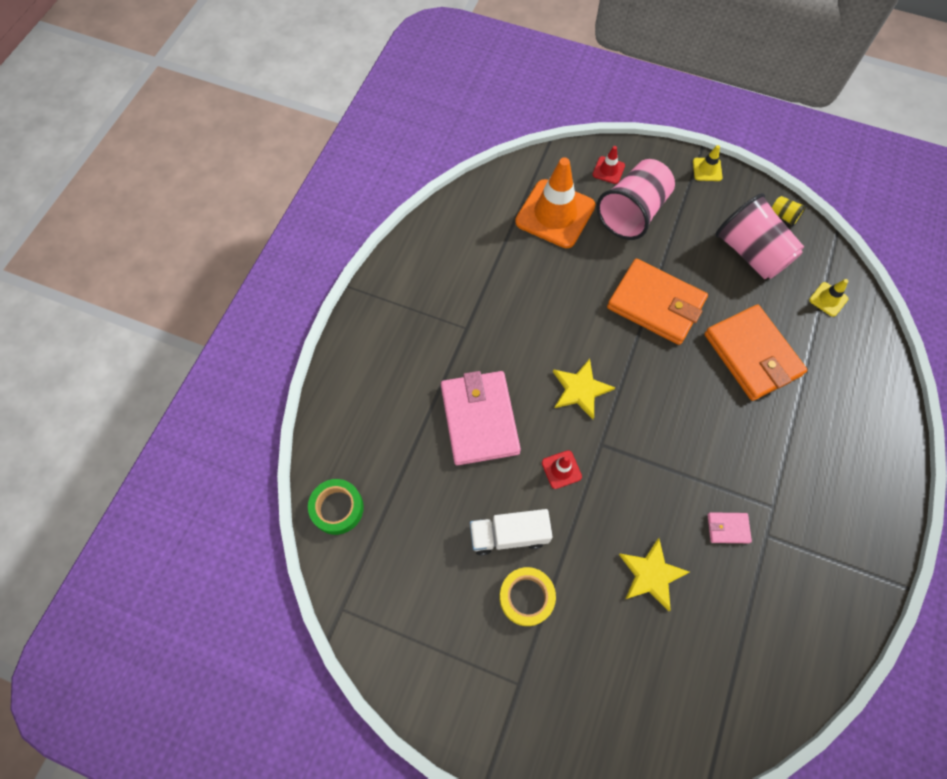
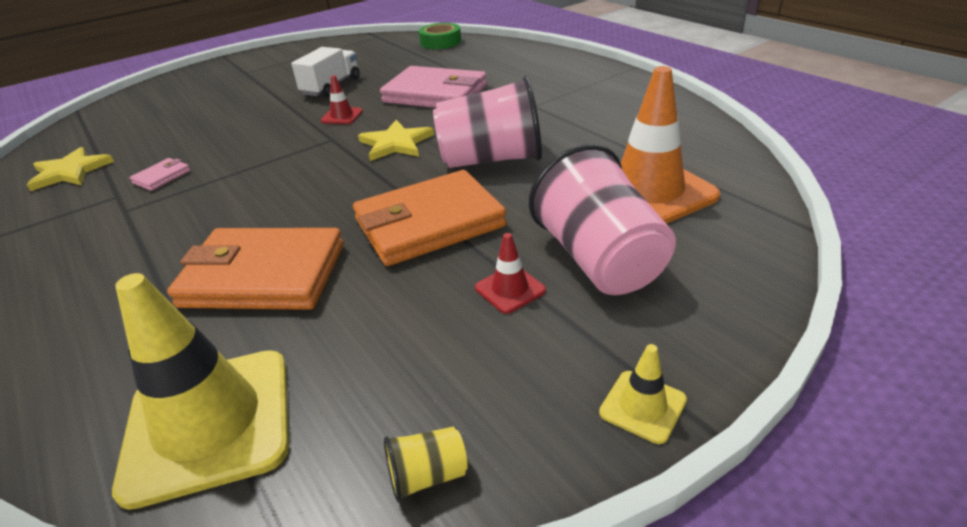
camera: 125 degrees right, 30 degrees down
(526, 597) = (283, 84): yellow tape -> none
(608, 170) = (711, 268): red traffic cone -> red traffic cone (510, 289)
(651, 575) = (206, 130): yellow star -> yellow star (70, 172)
(751, 253) = (402, 365): pink cup -> pink cup (491, 160)
(828, 299) = (209, 423): yellow traffic cone -> yellow traffic cone, size x2.28

